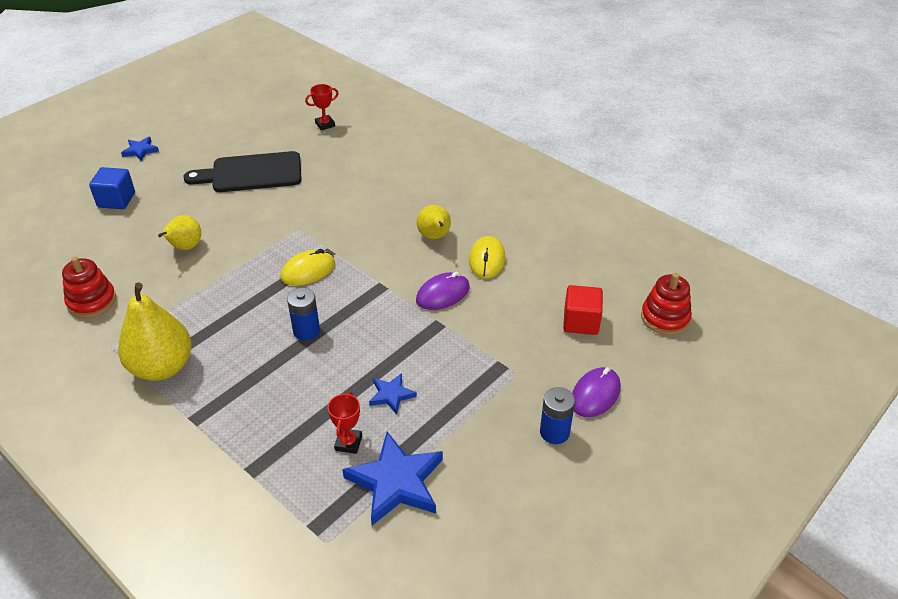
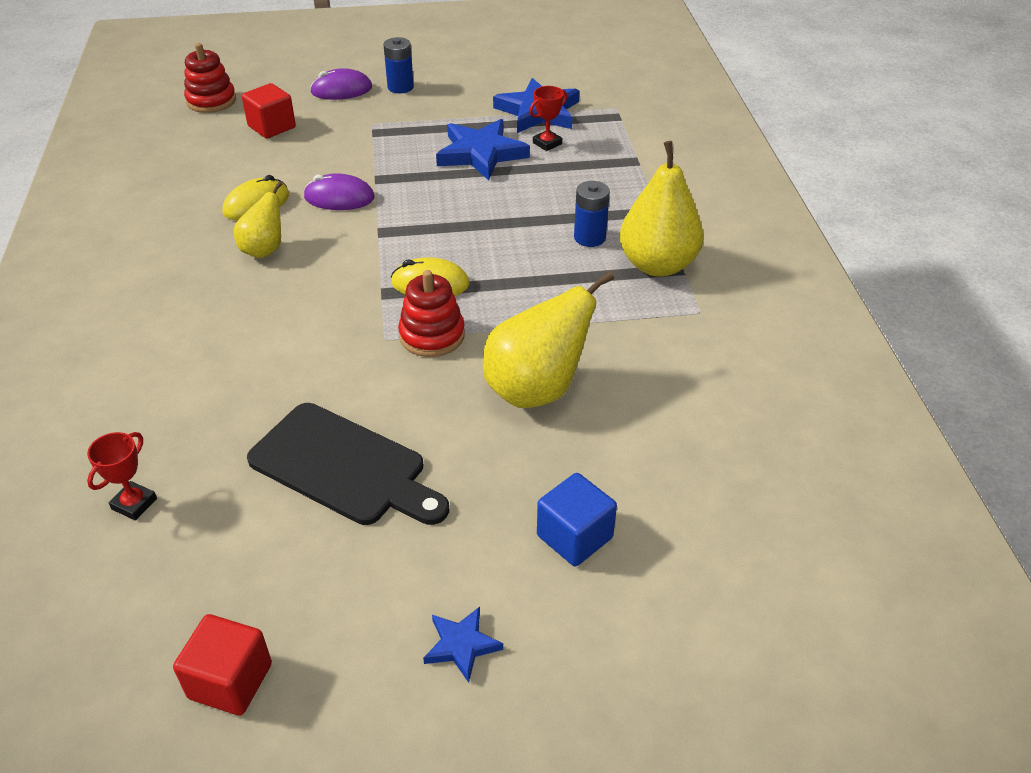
camera: 140 degrees left, 0 degrees up
(92, 301) = (695, 375): red stacking toy -> red stacking toy (432, 335)
(185, 247) = (536, 389): yellow pear -> yellow pear, size x1.72
(220, 109) = (230, 681): none -> red cube
(306, 331) = (495, 229): blue battery -> blue battery (589, 237)
(325, 124) = (134, 504): red trophy -> red trophy turned 75 degrees counterclockwise
(391, 395) = (481, 154): blue star -> blue star, size x1.94

